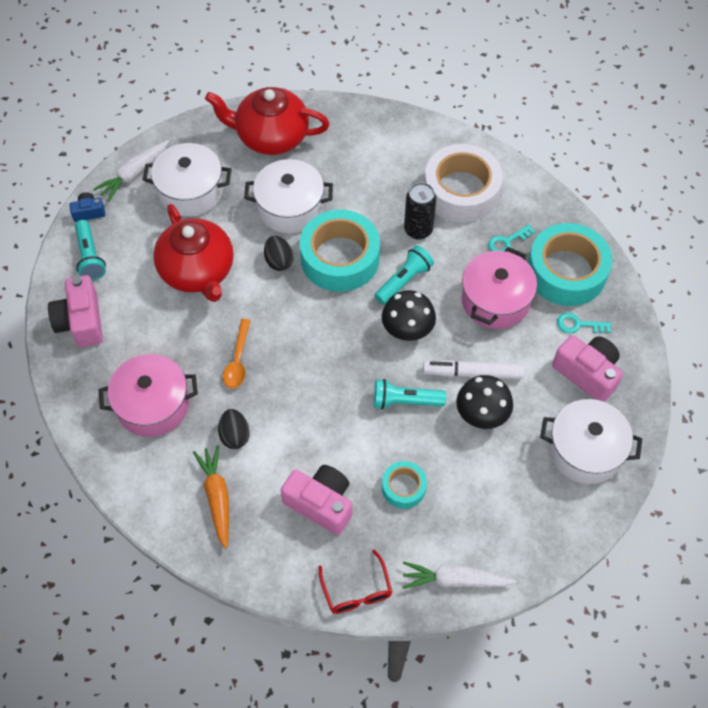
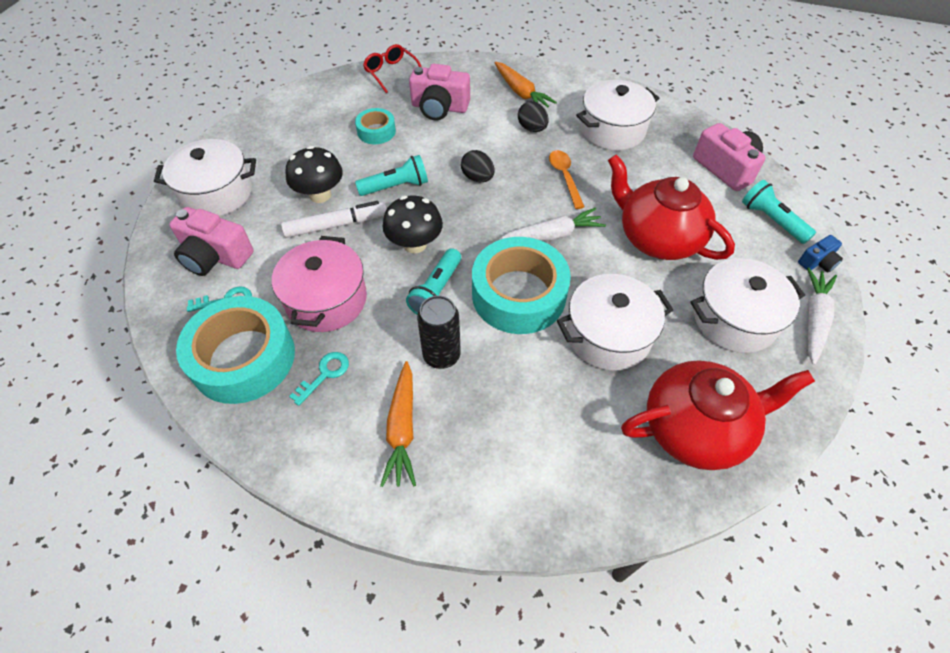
camera: 160 degrees right, 5 degrees down
(153, 405) = (612, 130): pink pot -> white pot
(278, 261) = (583, 272): black egg -> black egg (477, 178)
(455, 580) = (319, 93): white carrot -> white carrot (552, 235)
(461, 191) = (402, 429): white tape -> orange carrot

